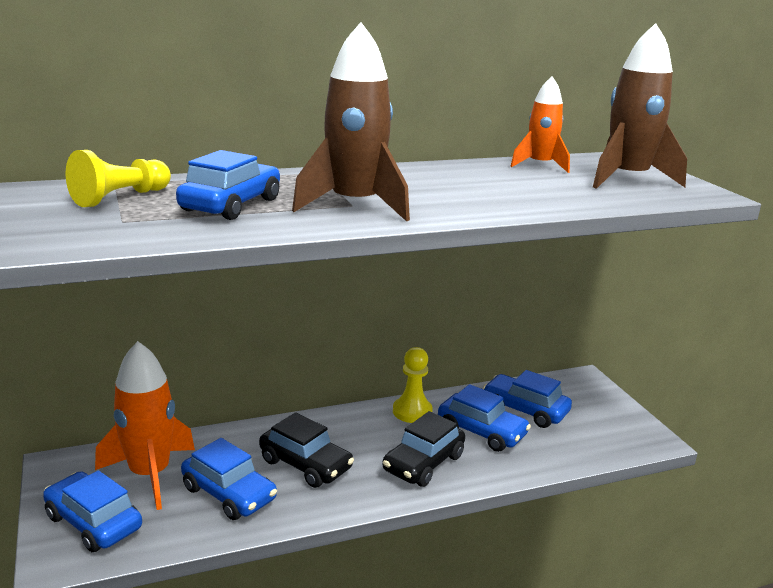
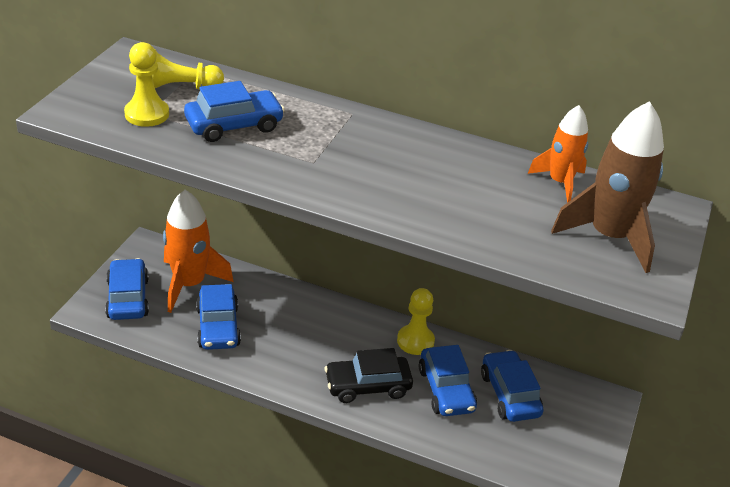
camera: 40 degrees right, 15 degrees up
(121, 222) = (147, 114): none -> yellow pawn
(305, 464) = (288, 336): black car -> none
(354, 205) = (313, 163): brown rocket -> none

